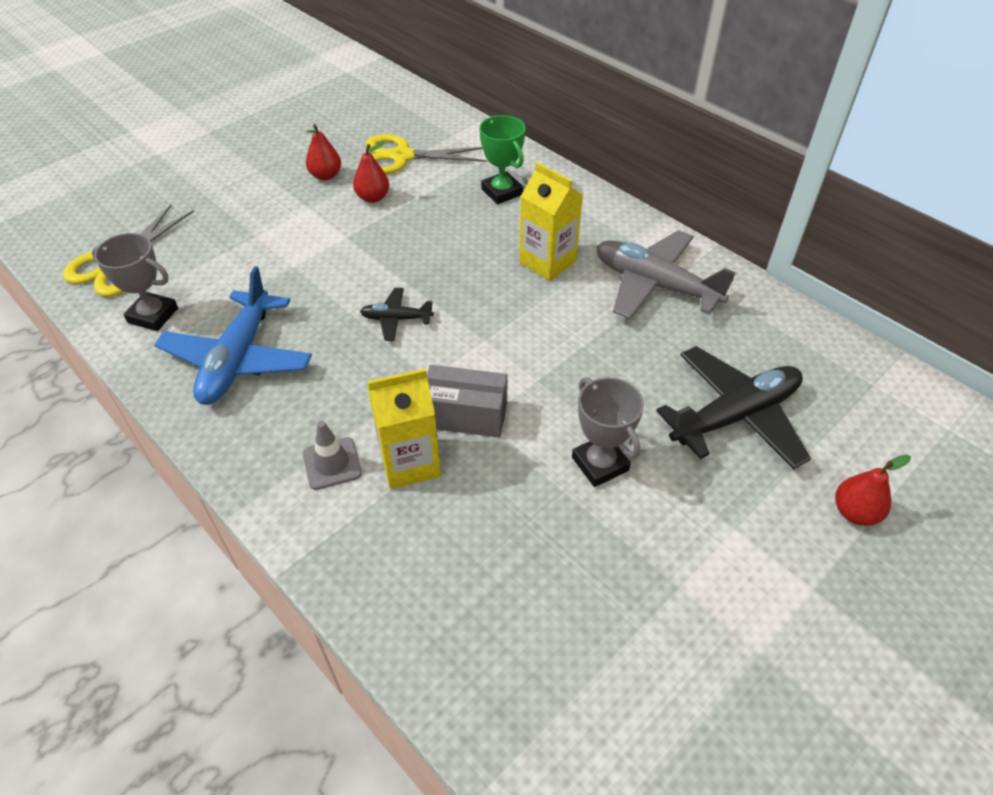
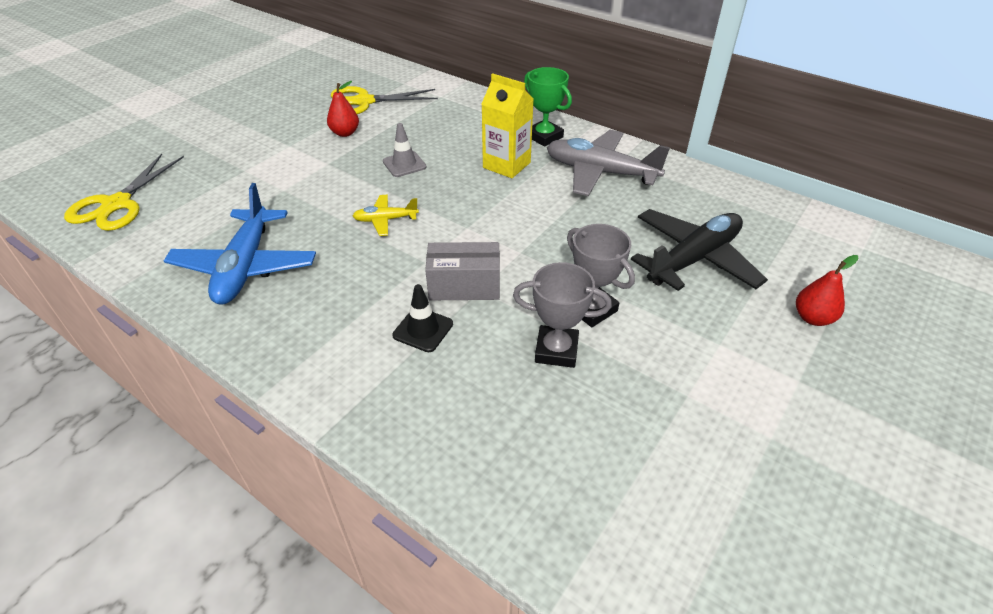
camera: 10 degrees left, 5 degrees down
(153, 315) = (157, 241): grey trophy -> grey trophy (556, 350)
(326, 176) = (300, 121): red pear -> none
(332, 463) = (351, 339): grey traffic cone -> grey traffic cone (404, 164)
(396, 319) = (385, 220): black plane -> yellow plane
(410, 463) = (423, 329): yellow carton -> black traffic cone
(502, 192) = (455, 119): green trophy -> green trophy (544, 137)

